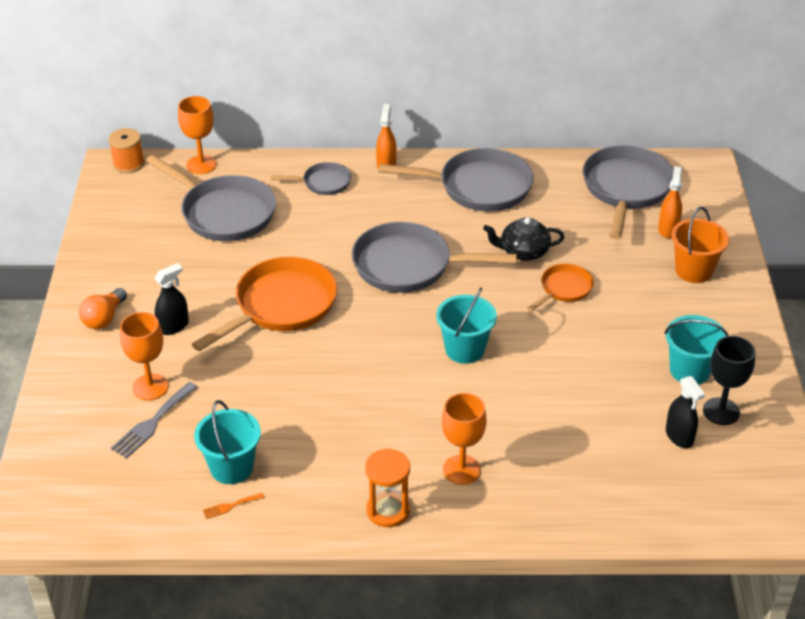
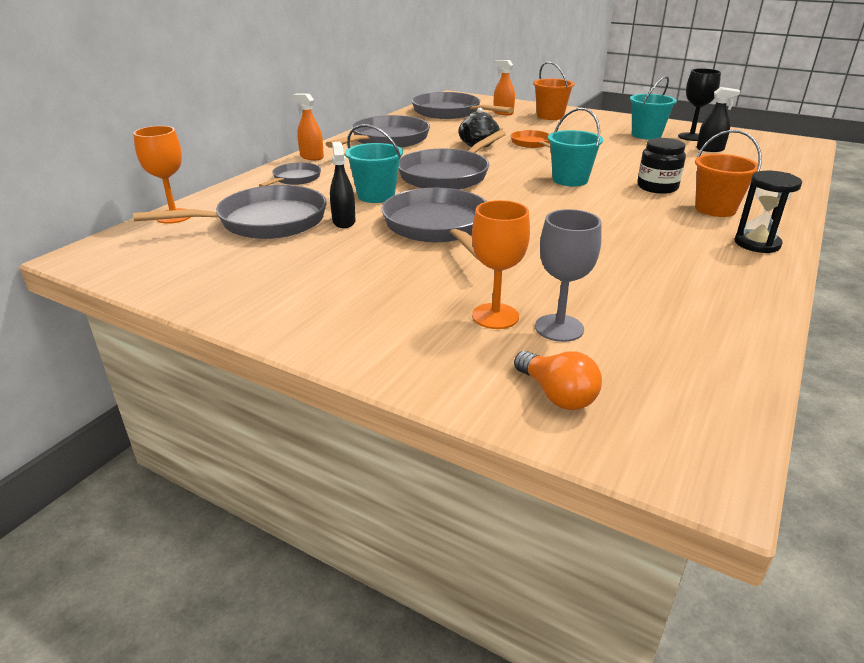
camera: 60 degrees left, 10 degrees down
(104, 318) = (341, 318): orange light bulb -> orange light bulb (557, 395)
(128, 164) = (97, 248): orange spool -> none
(152, 423) = (559, 328): grey fork -> grey goblet
(173, 326) = (406, 282): black spray bottle -> black spray bottle (344, 222)
(230, 506) = (725, 312): orange fork -> none
(232, 467) = (663, 299): turquoise bucket -> turquoise bucket (376, 196)
(281, 306) = (438, 227): orange pan -> grey pan
(388, 510) = (757, 244): orange hourglass -> black hourglass
(461, 470) = (715, 209): orange goblet -> orange bucket
(495, 416) = (657, 187): none -> black jar

